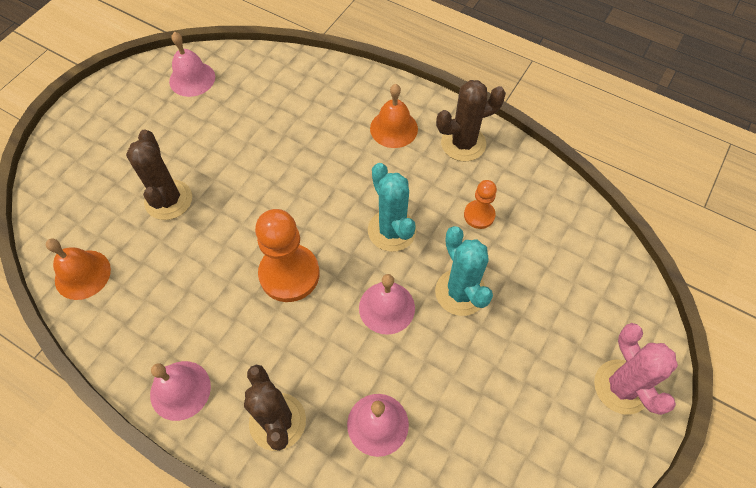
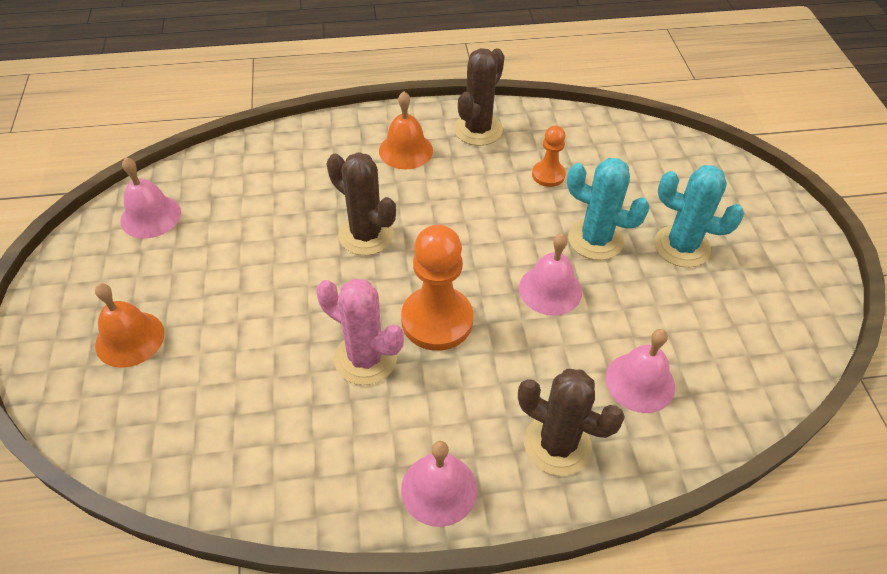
camera: 40 degrees left, 10 degrees down
(82, 274) = (216, 465): orange bell -> orange bell (130, 339)
(168, 200) = (242, 336): brown cactus -> brown cactus (366, 235)
(392, 230) = (490, 229): turquoise cactus -> turquoise cactus (681, 246)
(621, 387) = (774, 228): pink cactus -> pink cactus (365, 358)

